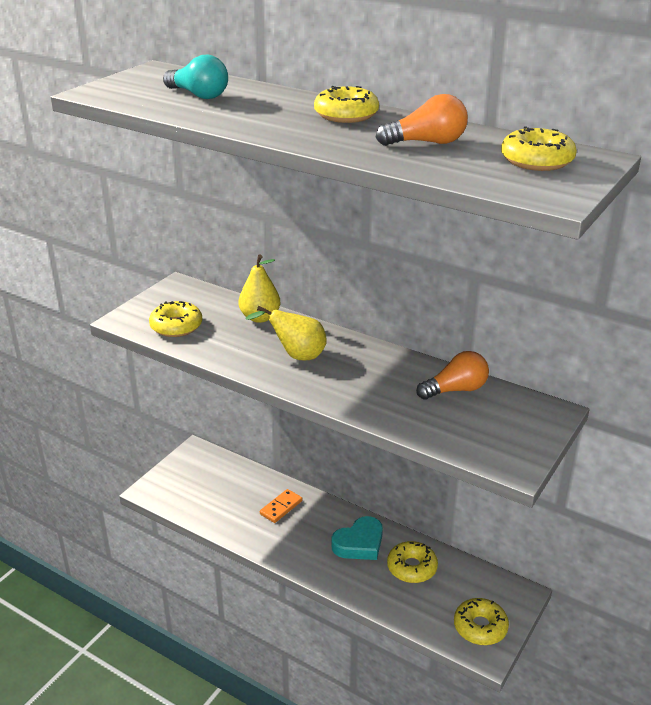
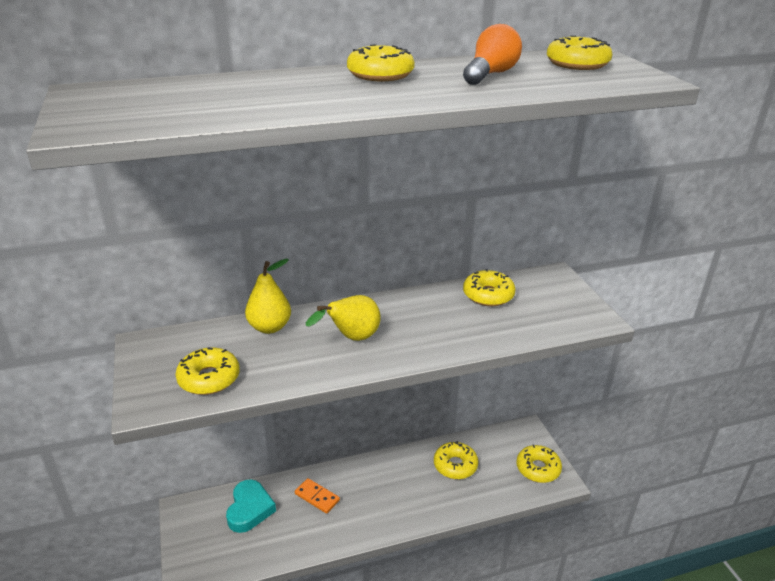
camera: 50 degrees left, 0 degrees up
(198, 95) = (208, 98): turquoise light bulb -> none
(281, 507) = (317, 497): orange domino -> orange domino turned 45 degrees counterclockwise
(359, 543) = (404, 477): turquoise heart -> turquoise heart (249, 509)
(455, 390) = (488, 295): orange light bulb -> yellow donut

